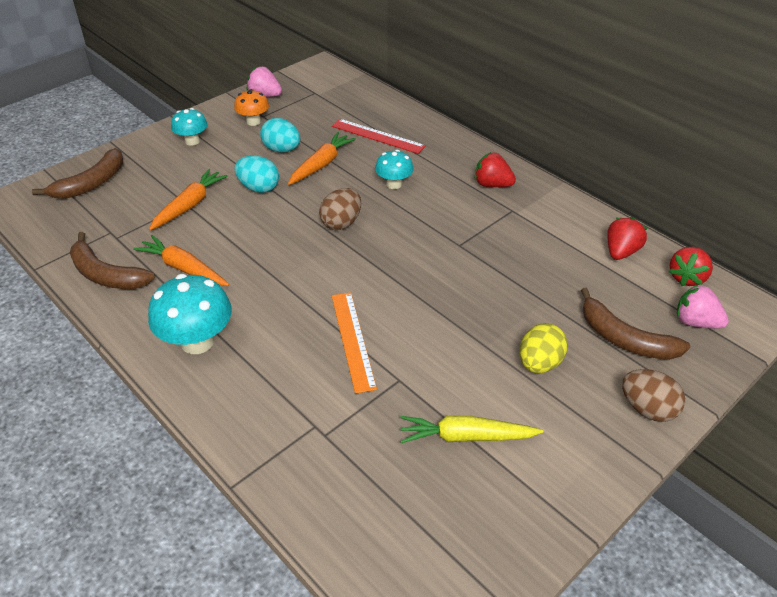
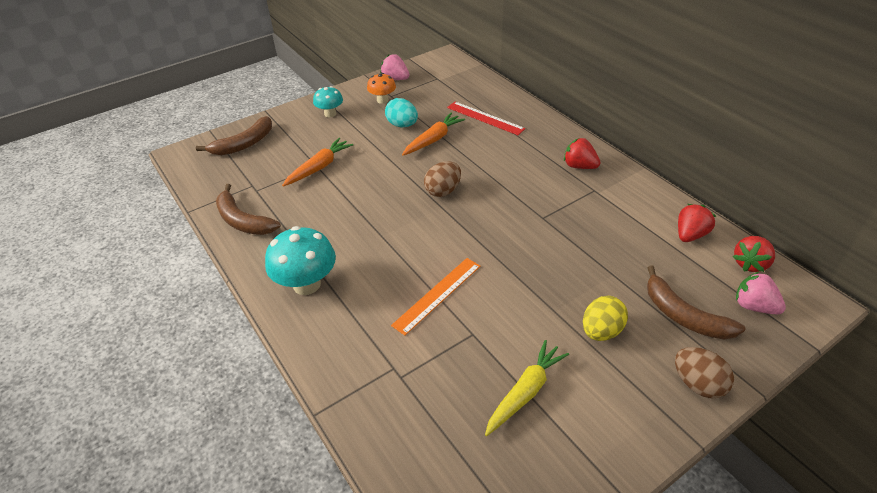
camera: 10 degrees right, 0 degrees up
(184, 268) = (306, 220): orange carrot -> none
(259, 188) = (378, 156): turquoise egg -> none
(352, 340) = (437, 295): orange ruler -> orange ruler turned 45 degrees clockwise
(394, 184) = (493, 160): turquoise mushroom -> none
(466, 436) = (525, 392): yellow carrot -> yellow carrot turned 120 degrees clockwise

